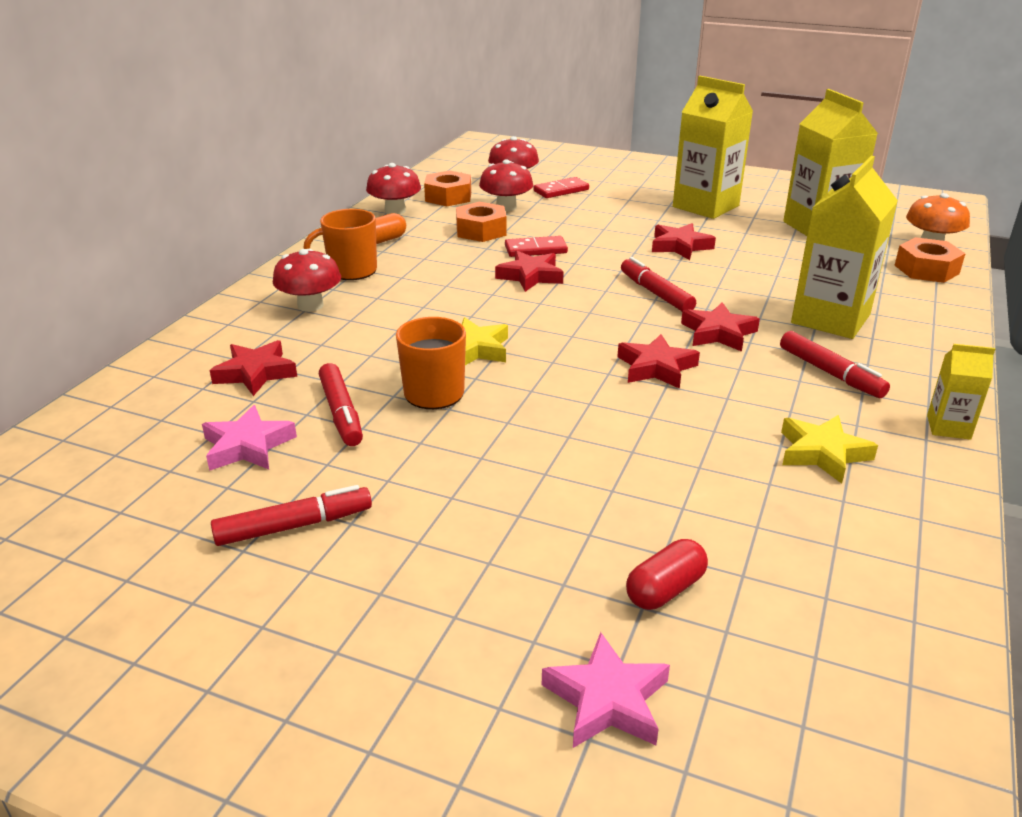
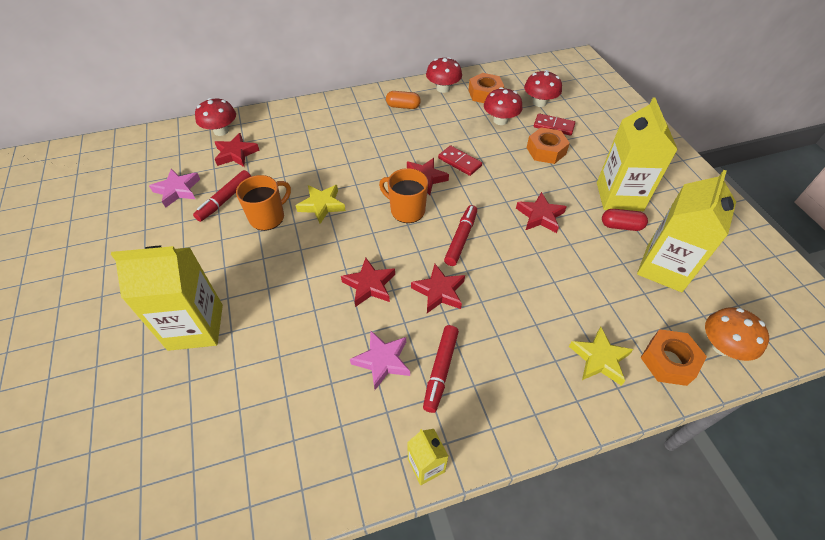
camera: 50 degrees right, 20 degrees up
(294, 526) = (130, 241): red marker -> none
(310, 305) = (311, 129): red mushroom -> red mushroom (221, 131)
(351, 271) = (359, 118): orange mug -> orange mug (406, 210)
(481, 230) = (458, 130): orange nut -> orange nut (546, 151)
(607, 699) = (69, 414): pink star -> pink star (382, 361)
(665, 589) = (159, 396): red capsule -> red capsule (621, 226)
(822, 453) = (337, 408): yellow star -> yellow star (599, 359)
(830, 319) = (518, 338): yellow carton -> yellow carton (196, 327)

